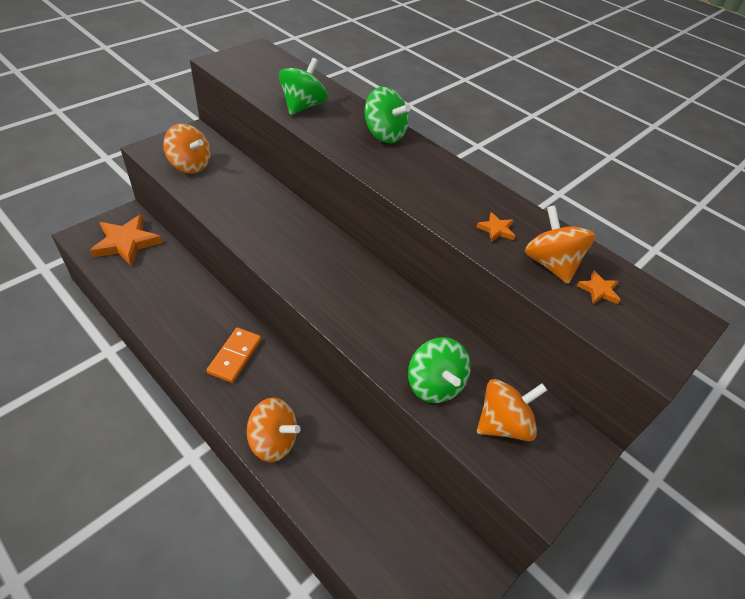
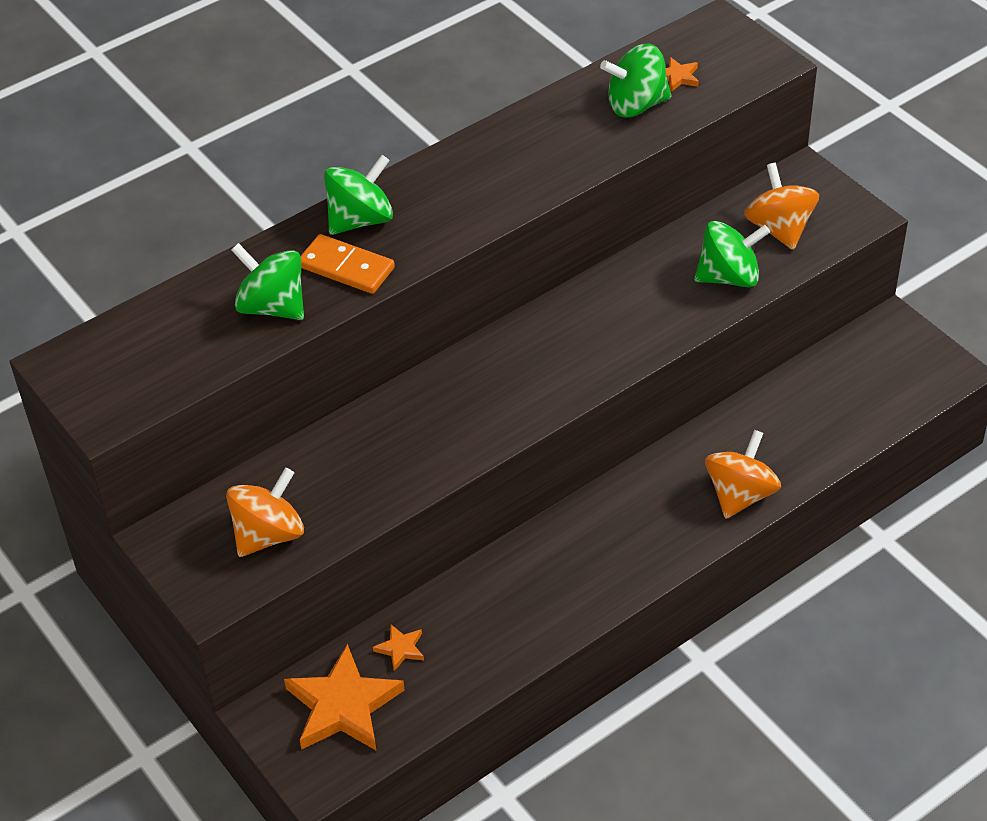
camera: 75 degrees left, 0 degrees up
(235, 356) = (604, 539): orange domino -> orange domino (346, 267)
(496, 229) = (576, 138): orange star -> orange star (400, 649)
(550, 264) = (636, 105): orange spinning top -> green spinning top

